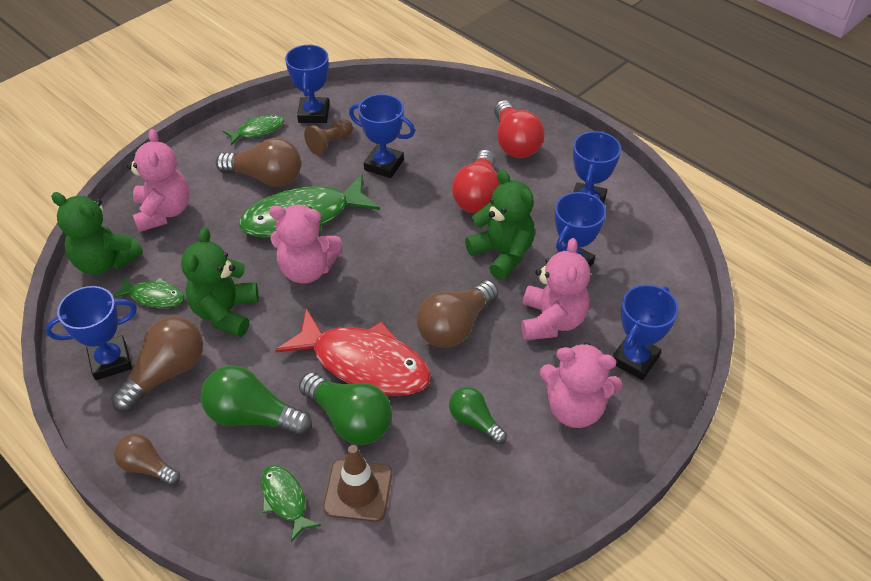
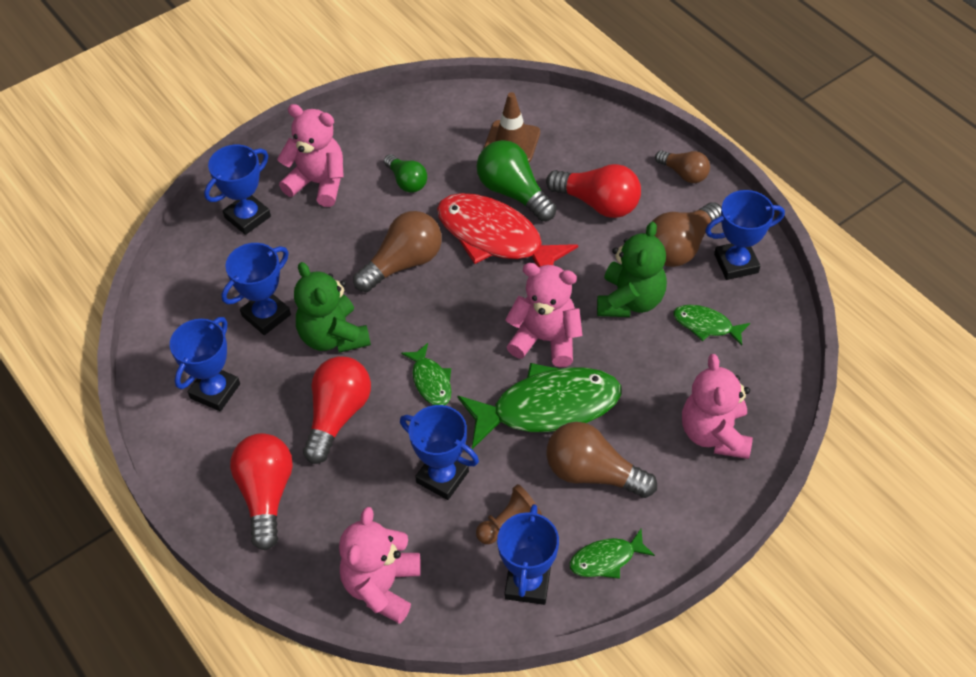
camera: 170 degrees left, 5 degrees up
(105, 262) = (769, 373): green teddy bear -> none
(253, 416) = (598, 203): green light bulb -> red light bulb
(285, 500) = (569, 141): green fish -> green fish (431, 381)
(551, 321) = (309, 259): pink teddy bear -> pink teddy bear (382, 586)

